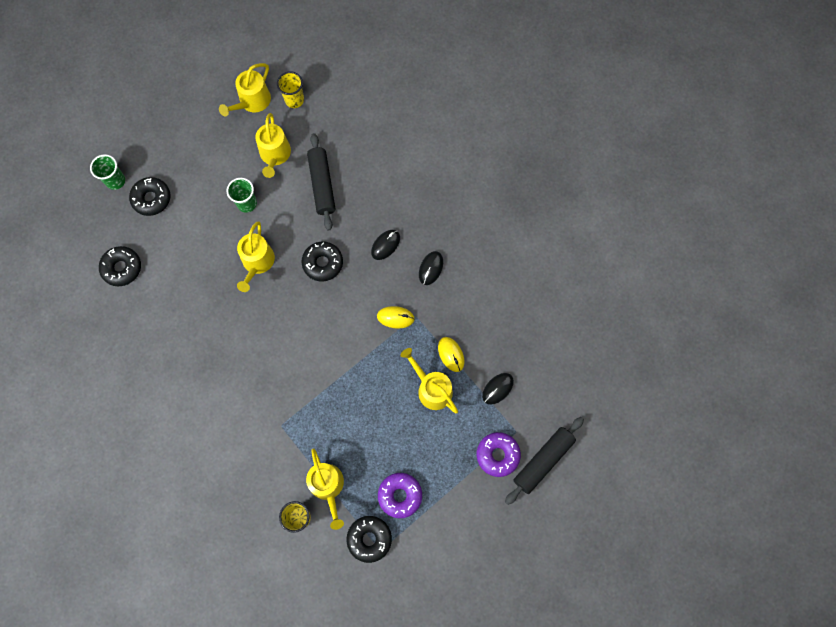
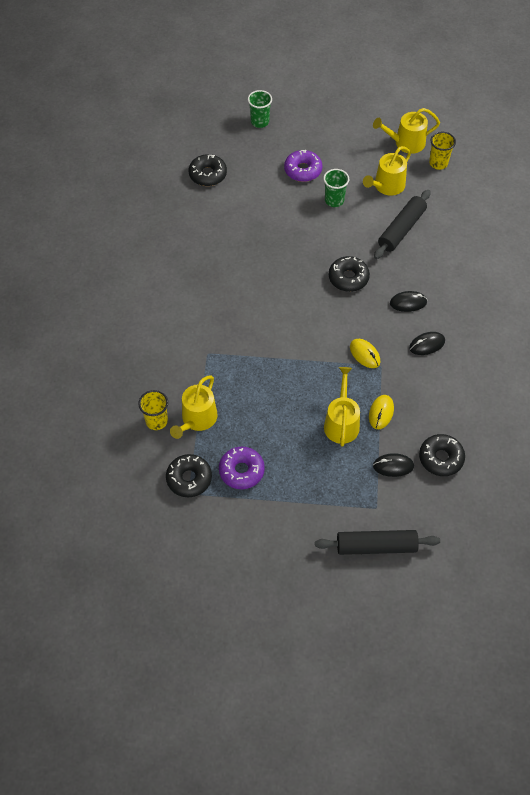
camera: 45 degrees right, 15 degrees down
(151, 199) = (272, 149): black donut -> black donut (441, 458)
(257, 262) = (302, 241): yellow watering can -> none
(497, 455) = (344, 510): purple donut -> purple donut (303, 170)

